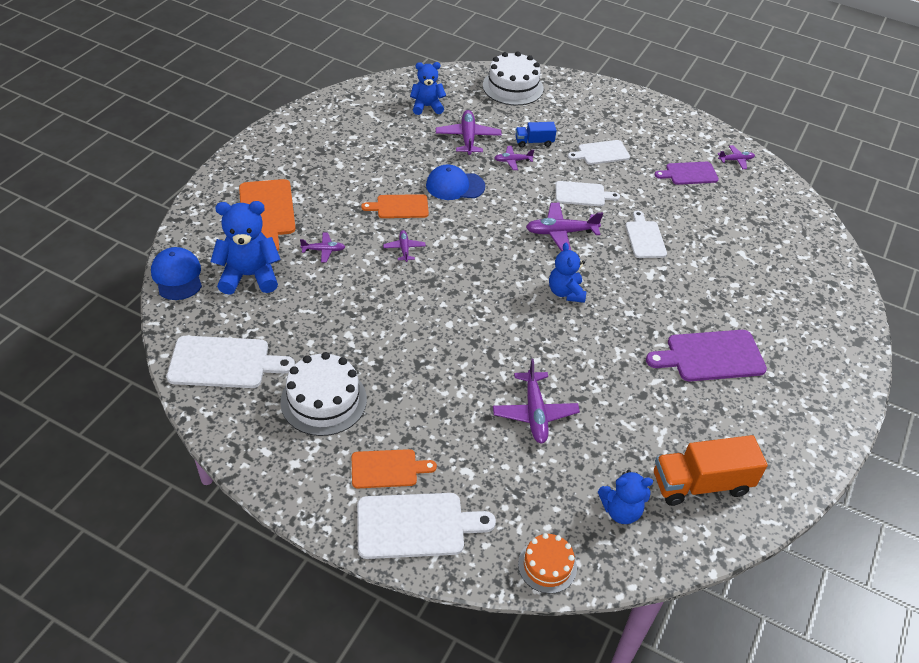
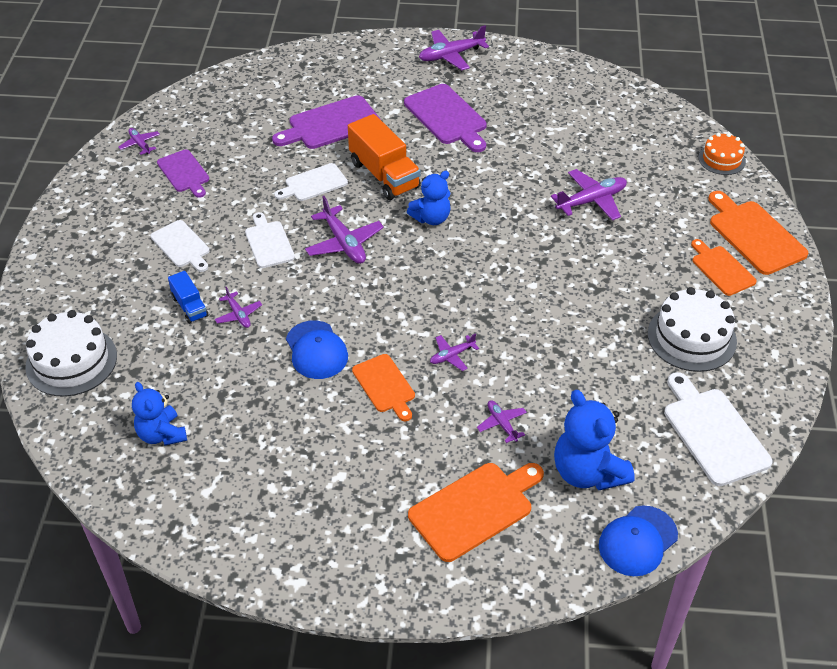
camera: 110 degrees left, 0 degrees up
(416, 526) = (754, 235): white cutting board -> orange cutting board
(468, 138) = (212, 369): purple plane -> purple plane (451, 55)
(620, 510) = (643, 135): blue teddy bear -> none
(701, 484) = (584, 101): orange truck -> orange truck (384, 175)
(726, 272) = (330, 124): none -> purple cutting board

